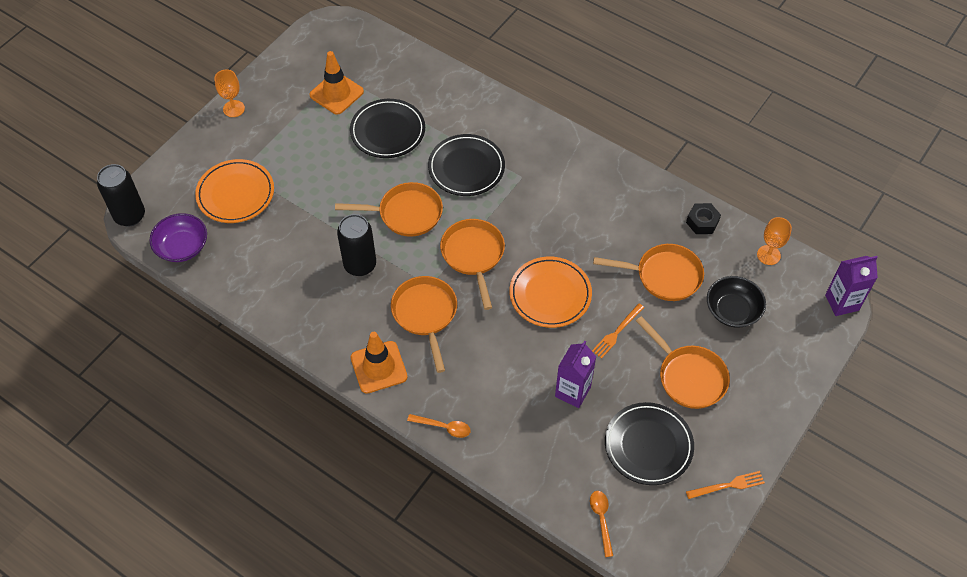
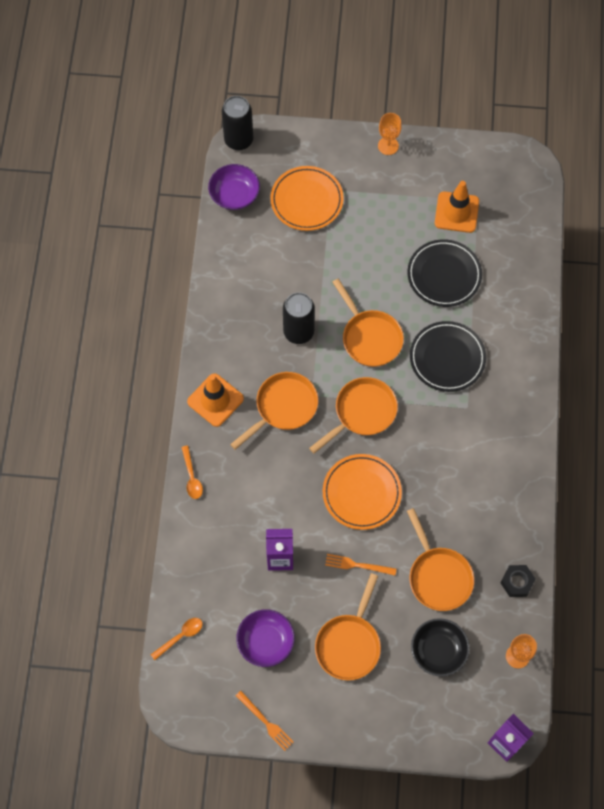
camera: 60 degrees right, 10 degrees up
(648, 445) = (266, 641): black plate -> purple bowl

